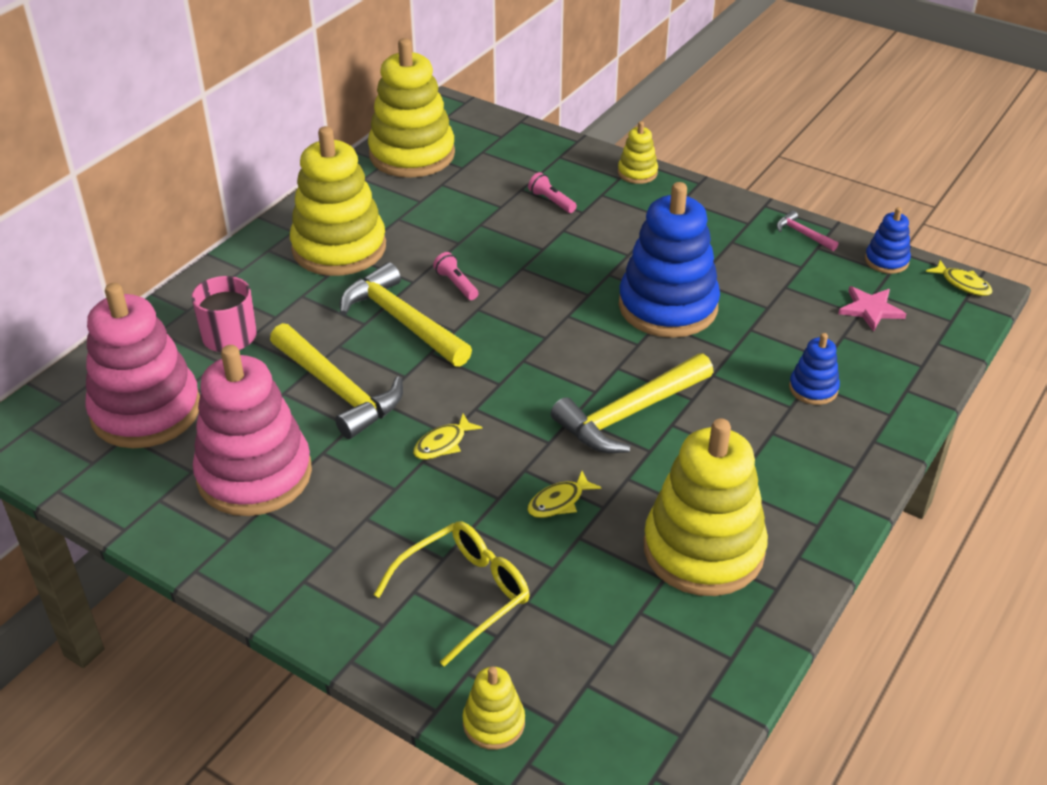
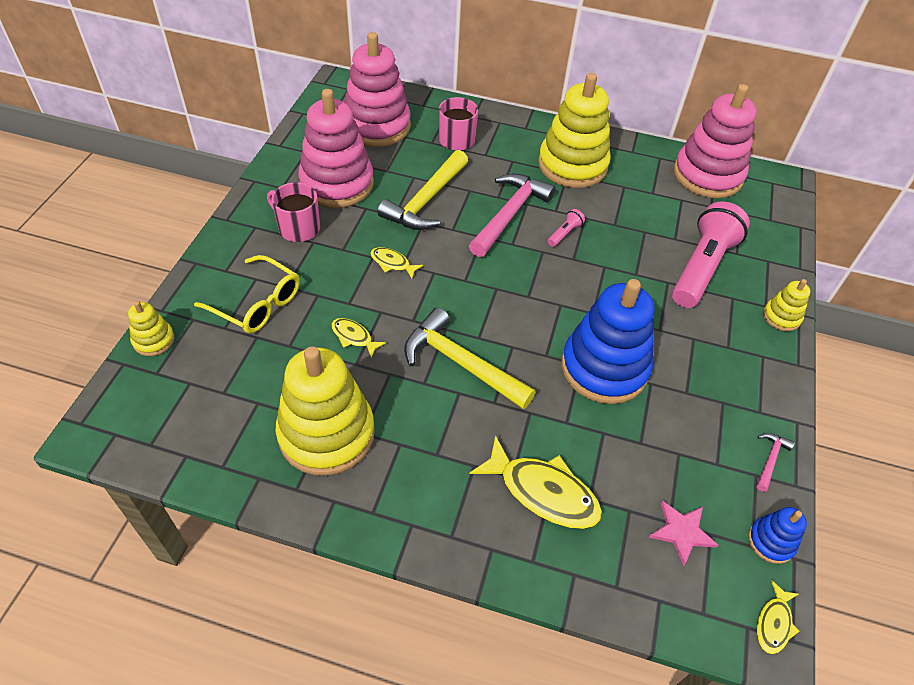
camera: 70 degrees right, 10 degrees up
(329, 531) = (298, 228): none -> pink mug
(402, 321) = (509, 214): yellow hammer -> pink hammer
(412, 154) = (707, 175): yellow stacking toy -> pink stacking toy
(551, 201) = (701, 267): pink flashlight -> pink flashlight, size x2.49
(813, 388) = (543, 492): blue stacking toy -> yellow fish

